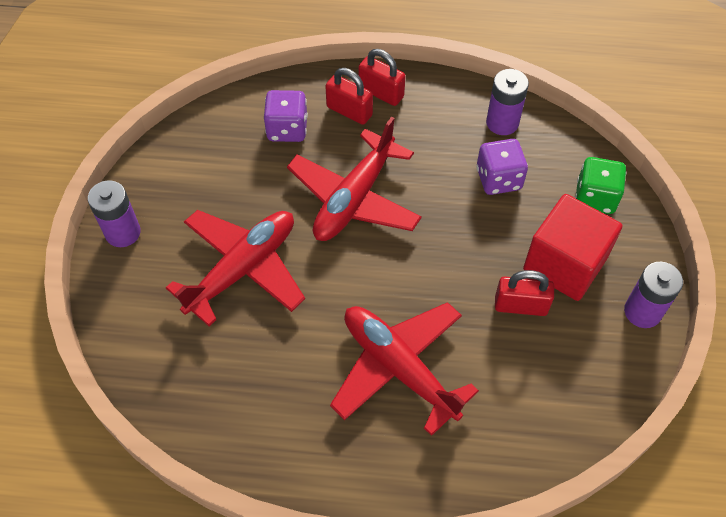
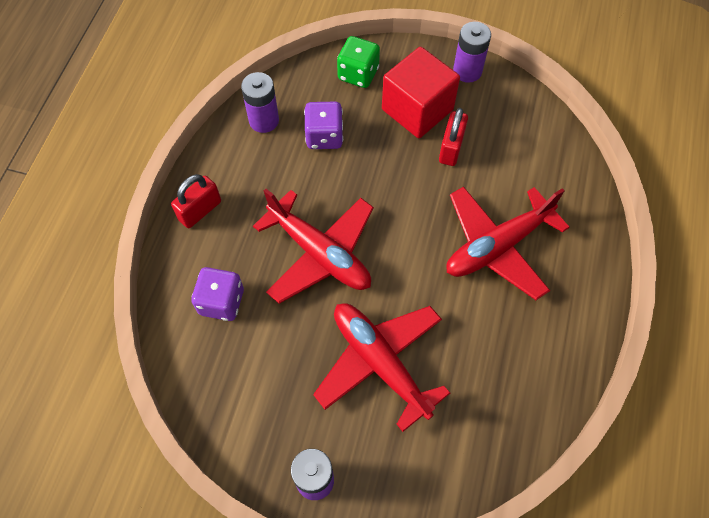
camera: 80 degrees left, 5 degrees up
(349, 111) = (215, 242): red padlock -> none

